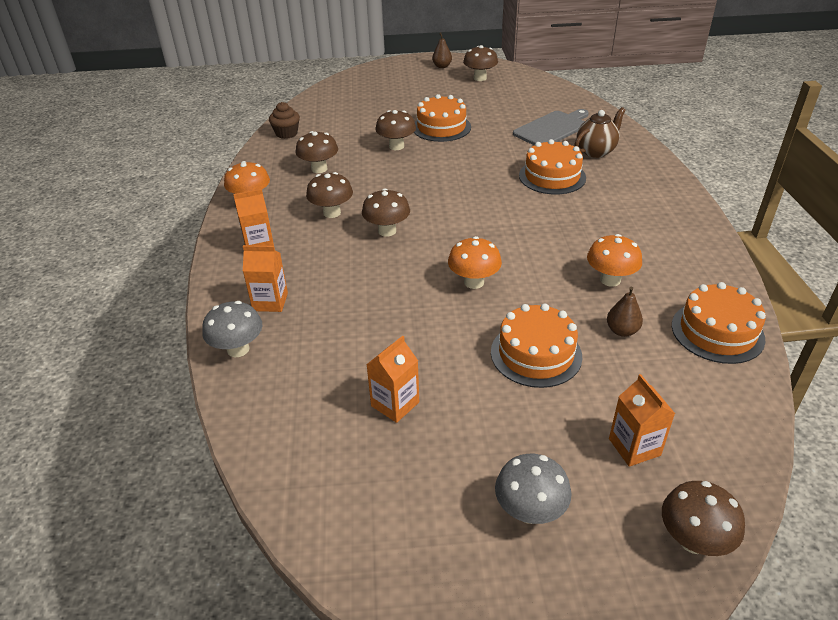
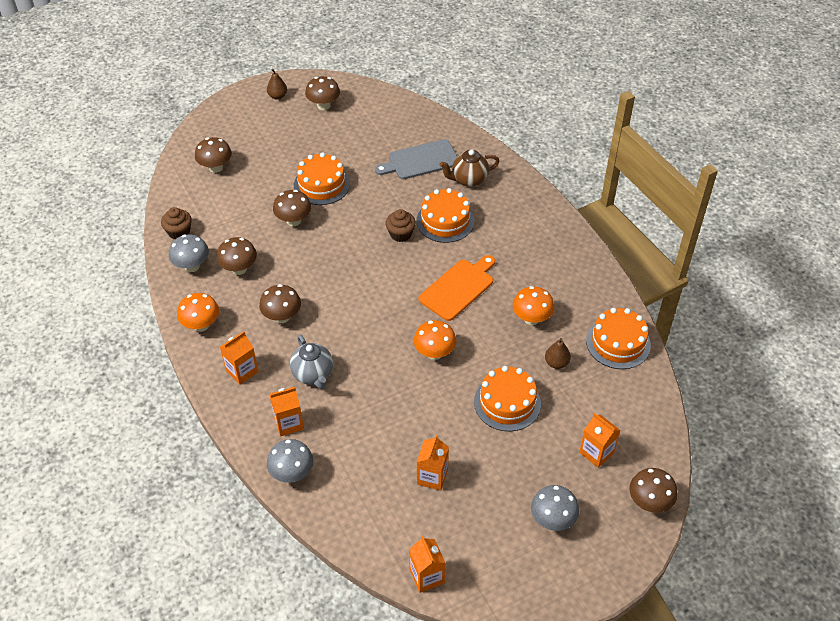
camera: 25 degrees left, 10 degrees up
(278, 158) = (192, 266): none -> grey mushroom
(314, 520) = (427, 576): none -> orange carton
(327, 267) = (313, 375): none -> grey teapot
(387, 231) = (340, 322): brown mushroom -> brown mushroom (216, 167)
(497, 177) = (400, 234): none -> brown cupcake
(535, 232) = (458, 288): none -> orange cutting board
(552, 128) = (420, 160): grey cutting board -> grey cutting board turned 135 degrees counterclockwise
(596, 151) = (469, 180): brown teapot -> brown teapot turned 135 degrees counterclockwise

